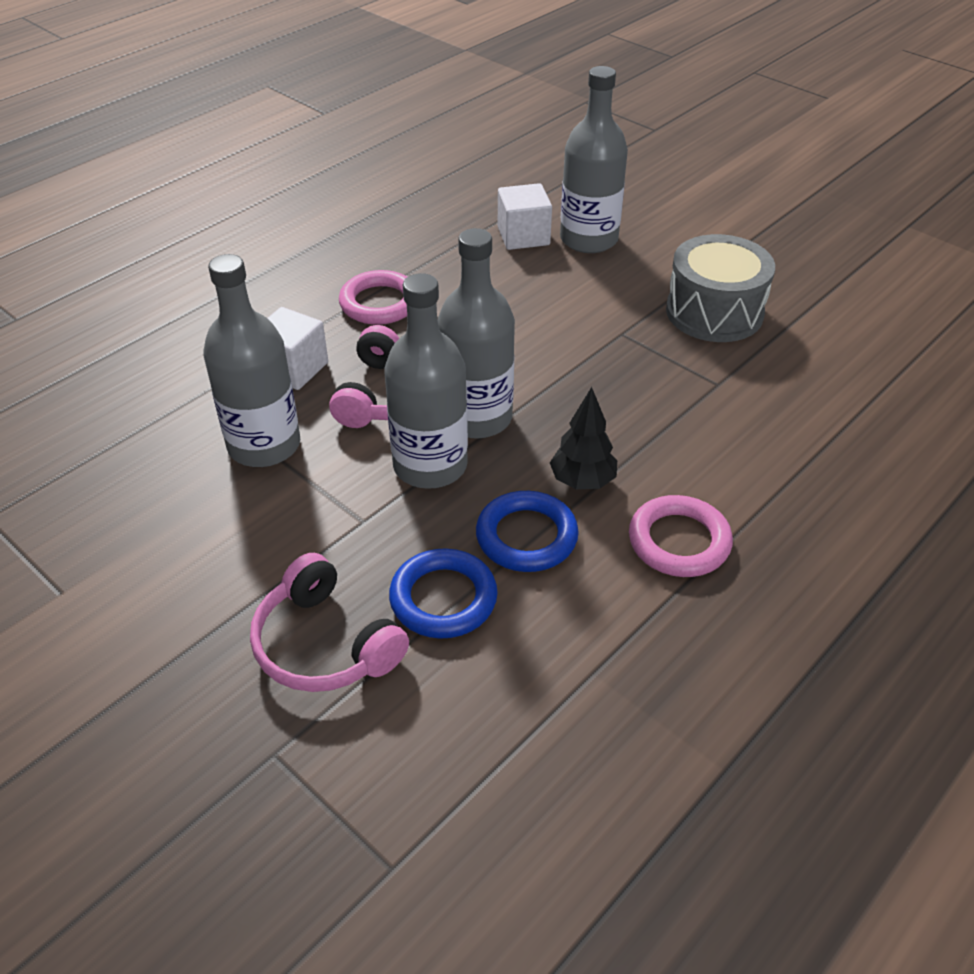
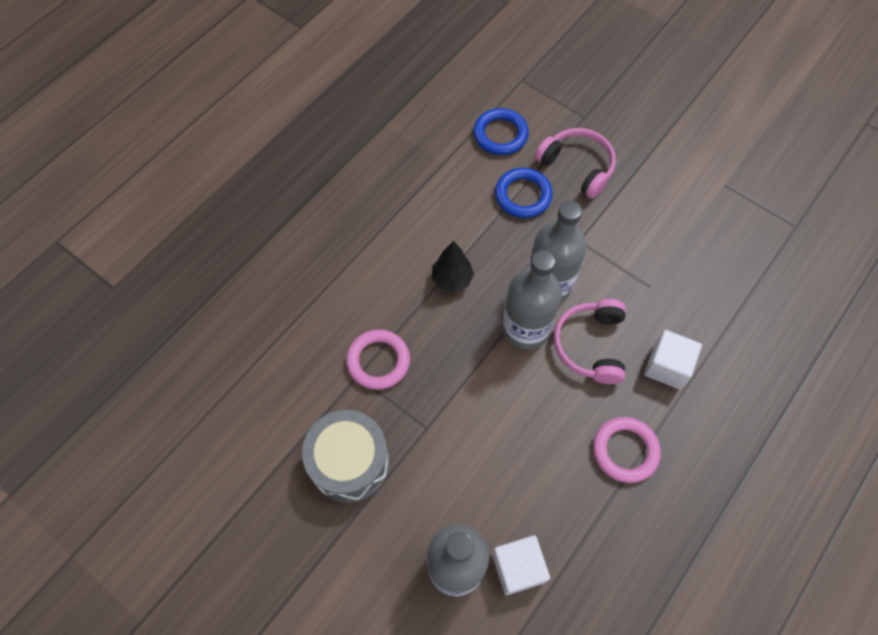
camera: 175 degrees right, 20 degrees up
(264, 445) = (659, 292): grey bottle -> none
(526, 536) = (482, 237): blue ring -> blue ring (500, 134)
(679, 541) = (395, 240): pink ring -> pink ring (378, 361)

